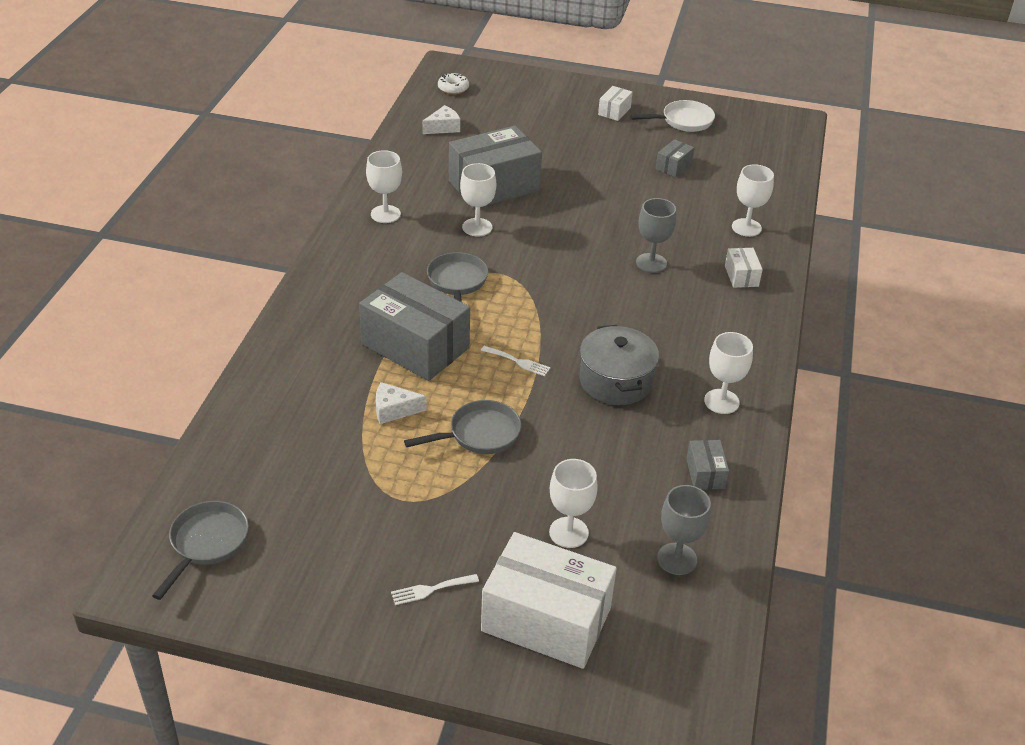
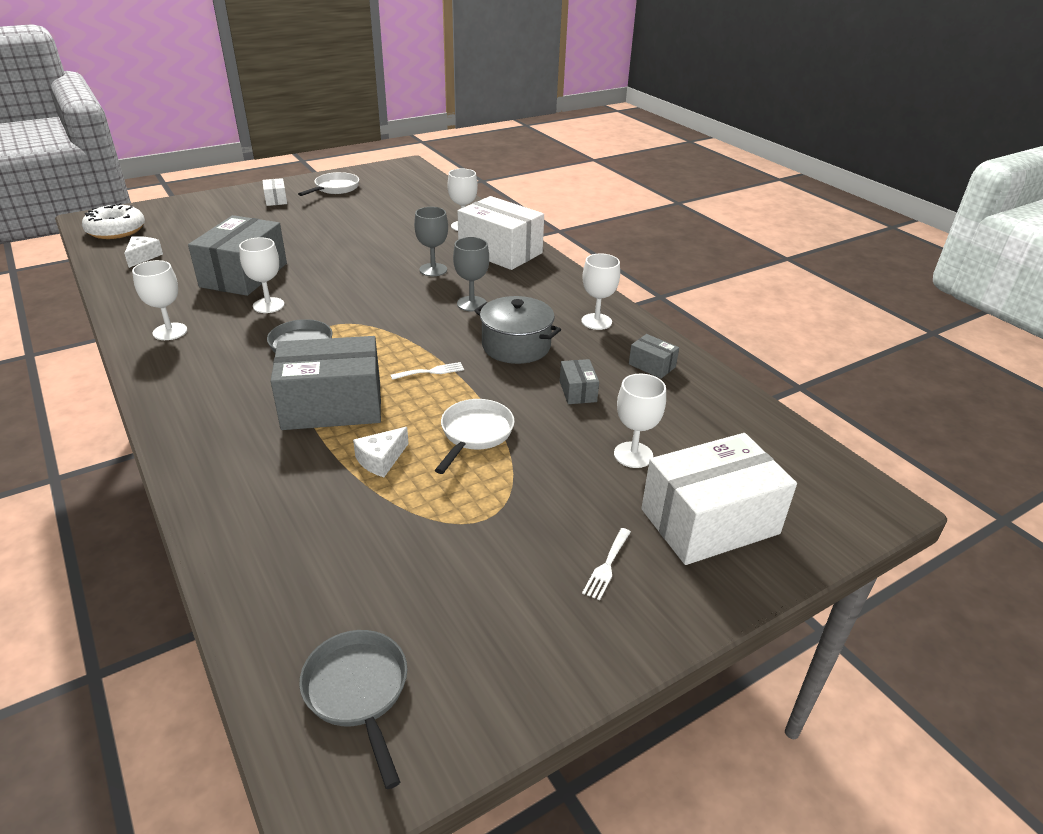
camera: 45 degrees left, 5 degrees down
(453, 88) = (116, 230): white donut -> white donut, size x1.78
(480, 434) = (475, 434): grey pan -> white pan
(673, 166) = (365, 213): grey box -> grey box (577, 391)
(677, 559) = (716, 424): grey goblet -> grey goblet (471, 304)
(741, 276) = (500, 251): white box -> white box, size x2.25

